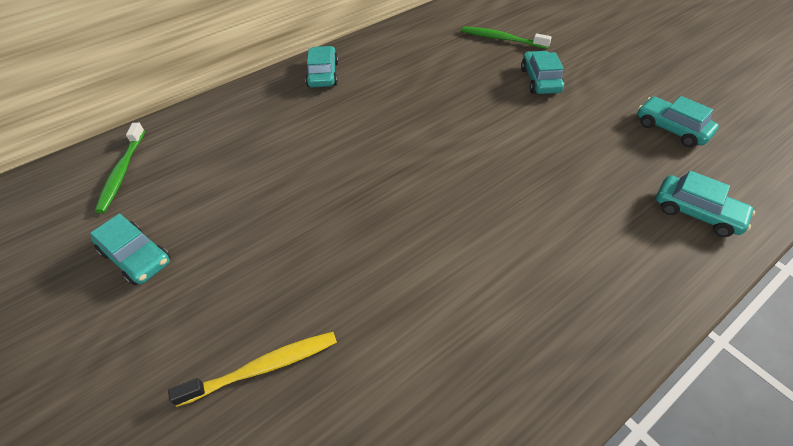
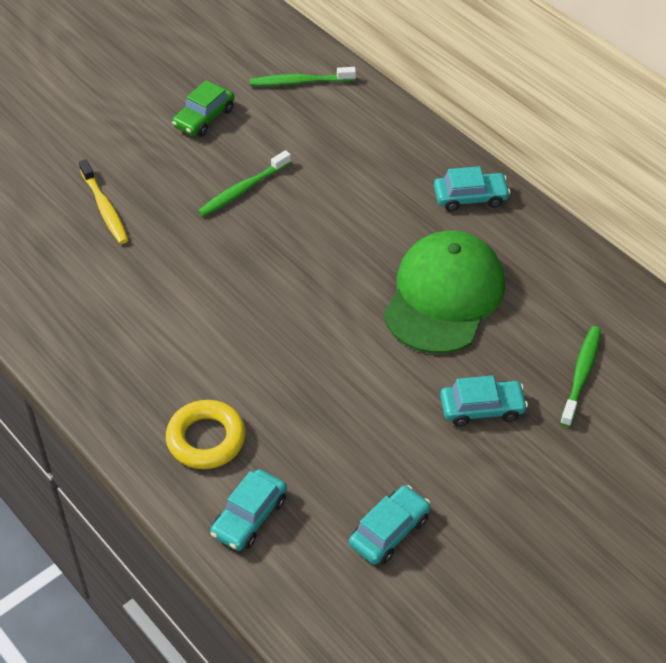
camera: 85 degrees right, 0 degrees up
(136, 257) = (204, 118): turquoise car -> green car
(271, 219) = (243, 190): none -> green toothbrush
(429, 92) = (444, 296): none -> green cap
(619, 247) = (206, 439): none -> yellow ring

